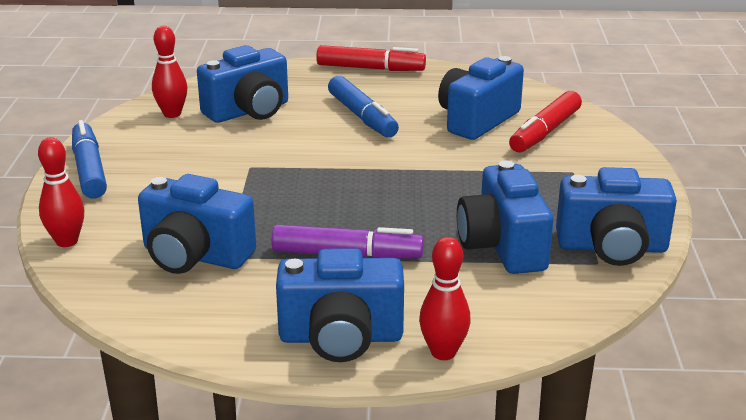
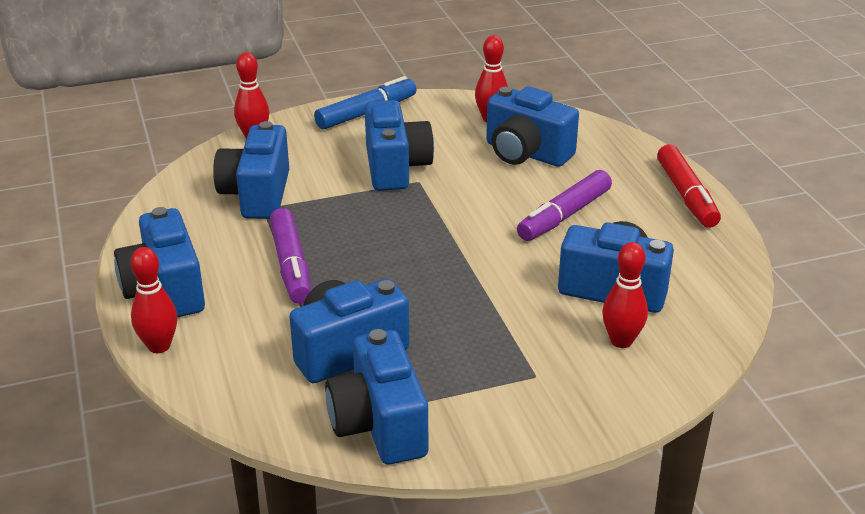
camera: 70 degrees right, 5 degrees up
(214, 173) = (395, 167): none -> blue camera
(362, 117) = (564, 215): blue marker -> purple marker
(545, 132) = (621, 341): red marker -> red bowling pin

